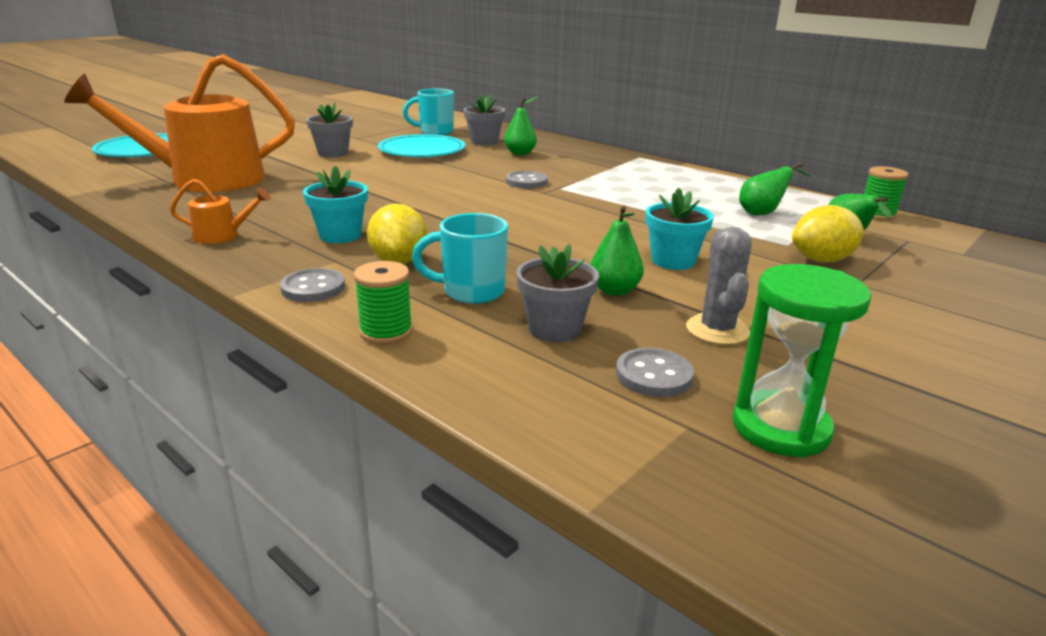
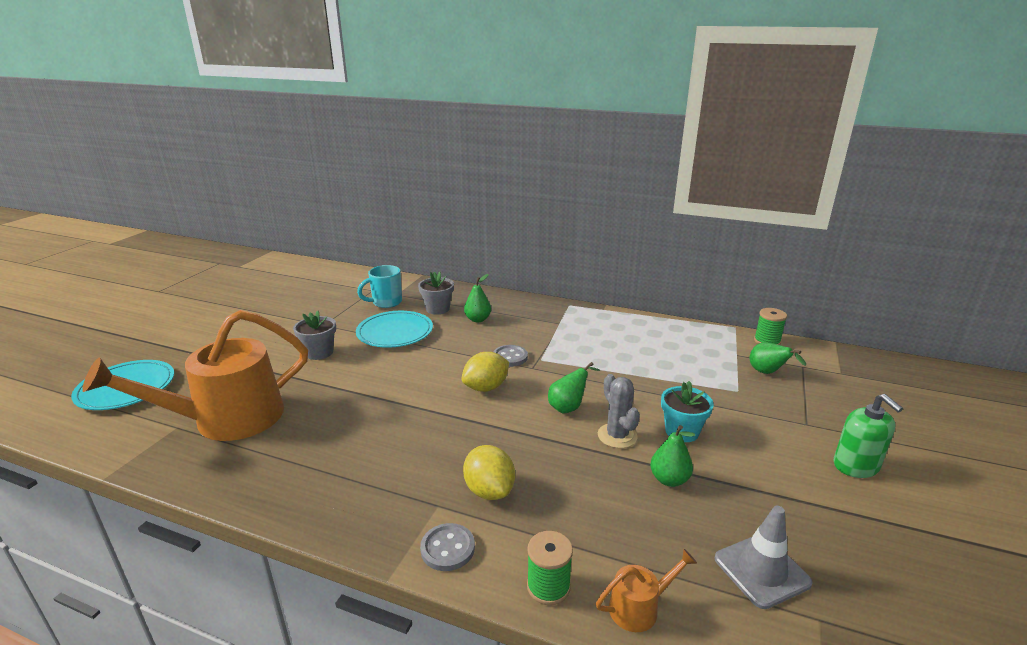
camera: 20 degrees left, 0 degrees up
(222, 236) = (311, 500): orange watering can -> orange watering can (639, 607)
(340, 235) = (415, 469): turquoise flower pot -> none
(471, 292) = (573, 513): turquoise mug -> none
(554, 329) = (663, 540): grey flower pot -> none
(653, 375) = (761, 570): grey button -> grey traffic cone
(717, 330) = (763, 504): grey cactus -> grey cactus (617, 436)
(762, 213) = (698, 357): green pear -> green pear (568, 407)
(780, 428) = (869, 598): green hourglass -> none
(822, 260) = (770, 404): yellow lemon -> yellow lemon (486, 388)
(892, 326) = (856, 466): none -> green soap dispenser

